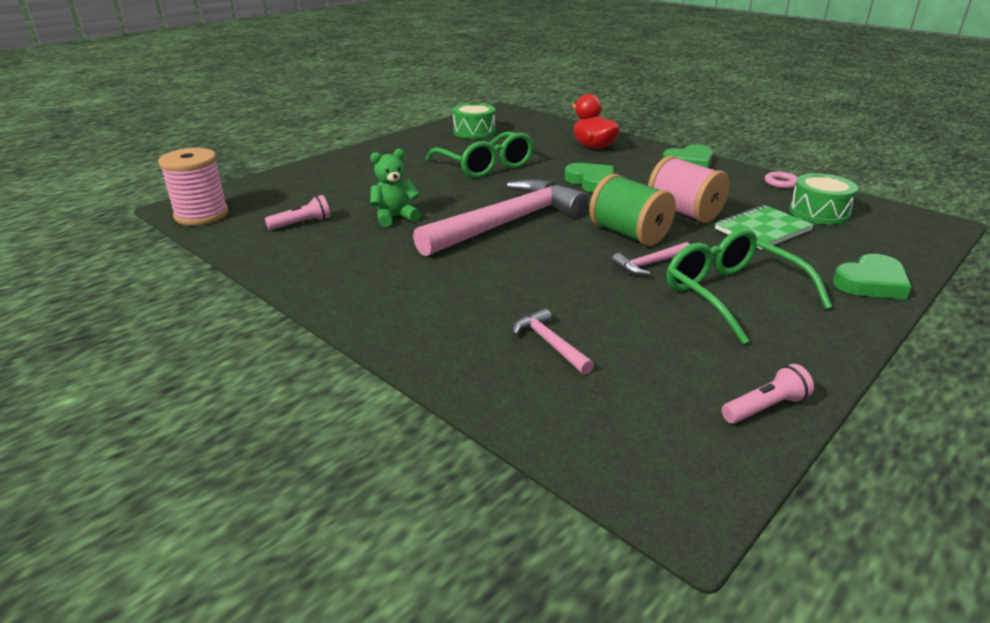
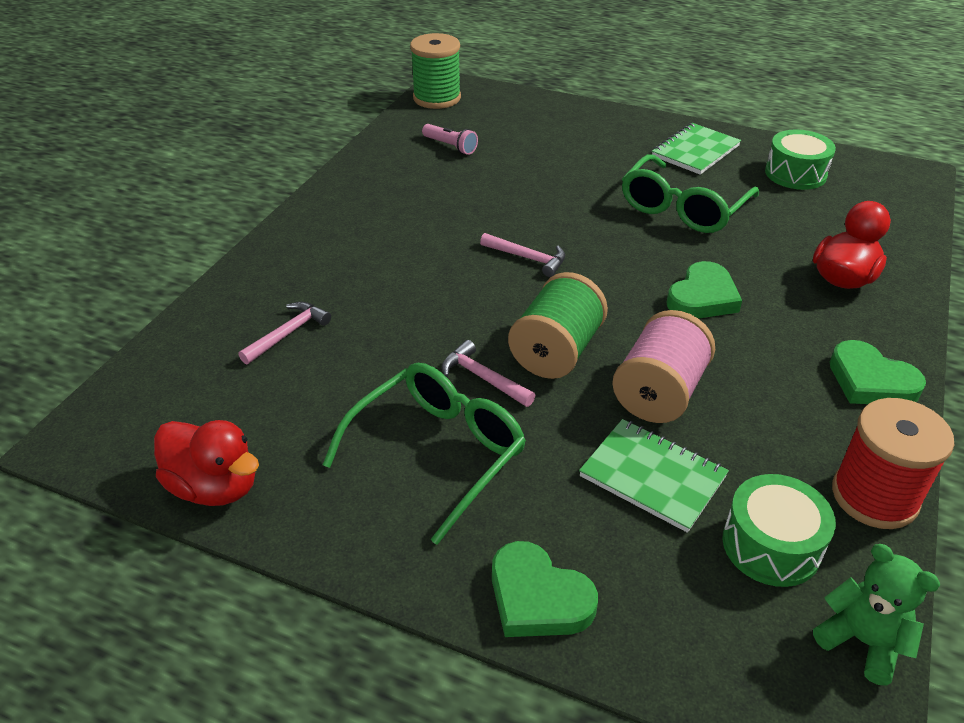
camera: 70 degrees right, 10 degrees up
(201, 215) = (437, 98): pink spool -> green spool
(394, 217) = (495, 188): green teddy bear -> green teddy bear (862, 641)
(417, 148) = (695, 151): none -> green notebook
(507, 223) = (527, 258): pink hammer -> pink hammer, size x0.41
(765, 407) = (215, 487): pink flashlight -> red duck
(781, 183) = (874, 496): pink ring -> red spool

